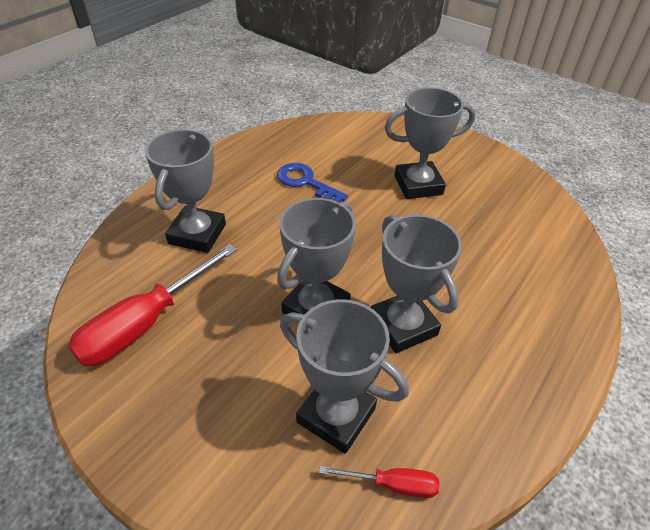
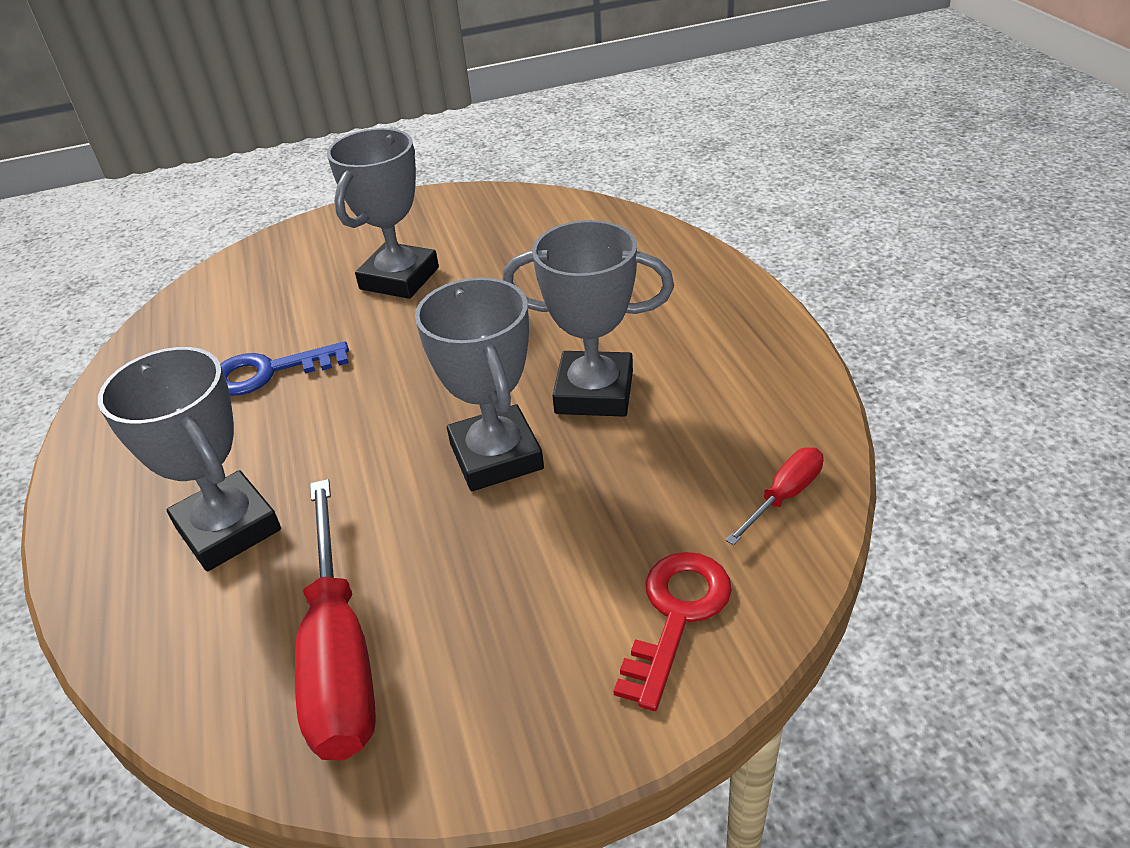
camera: 50 degrees left, 5 degrees down
(252, 468) = (676, 615): none -> red key
(336, 415) = (665, 505): grey trophy -> none

